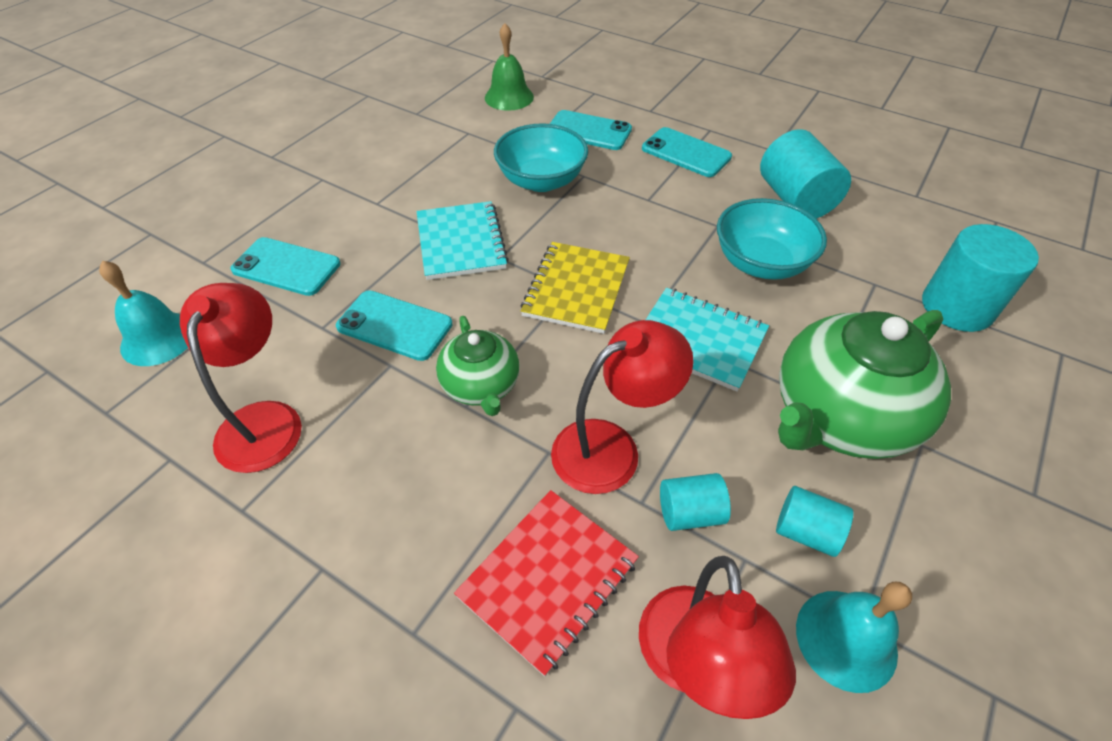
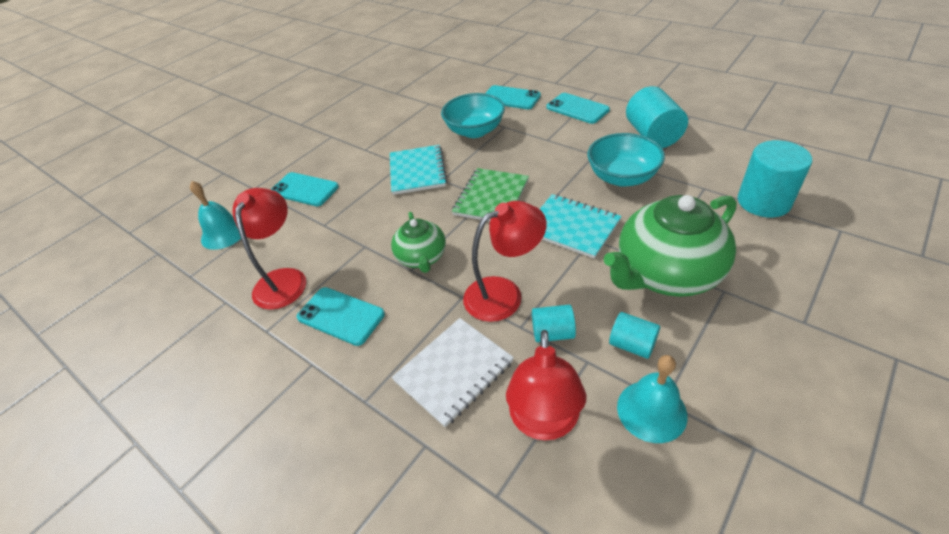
camera: 10 degrees right, 5 degrees down
(394, 326) = (369, 223): turquoise phone -> turquoise phone (341, 316)
(509, 97) = (458, 79): green bell -> none
(548, 579) = (453, 371): red notebook -> white notebook
(576, 289) = (491, 197): yellow notebook -> green notebook

